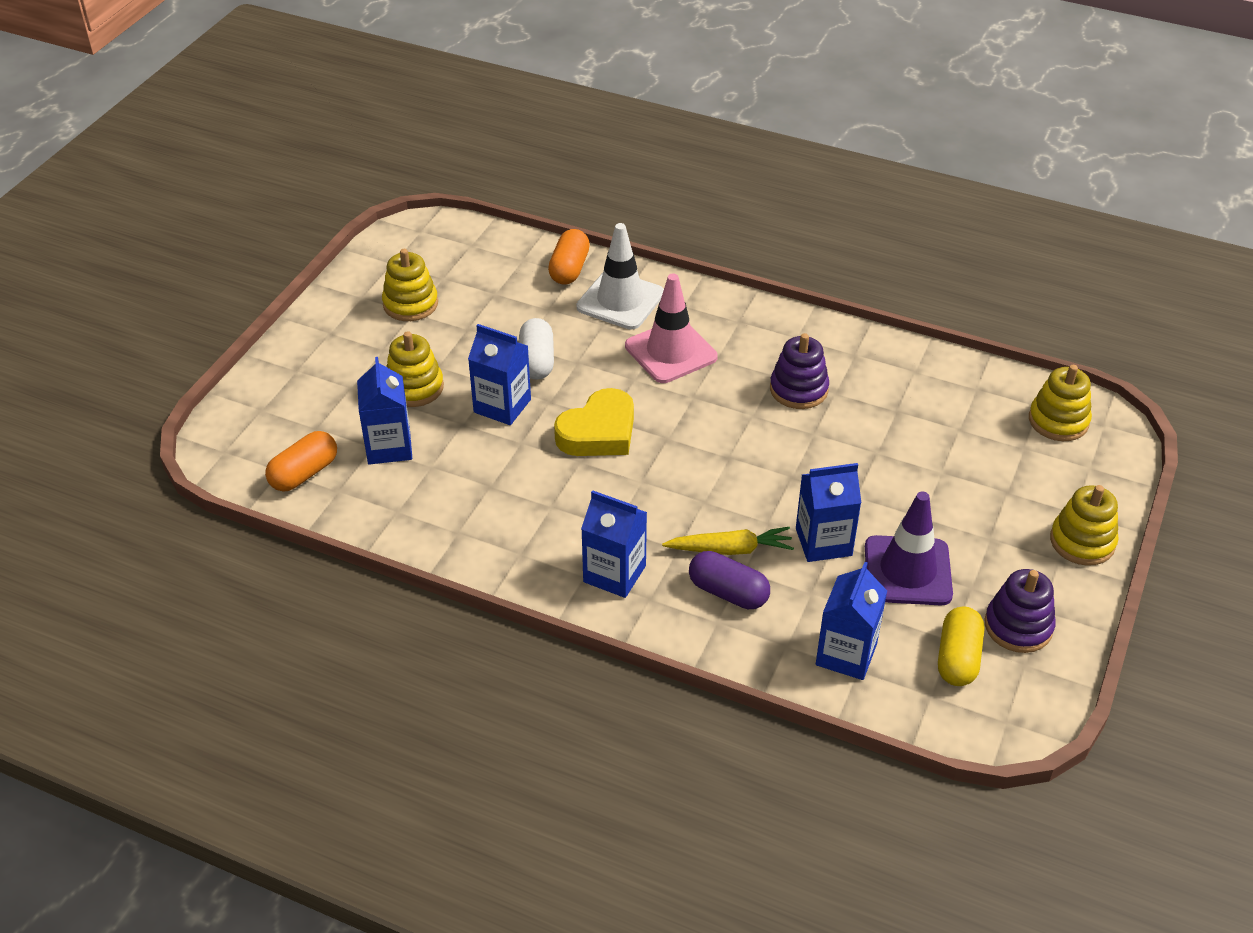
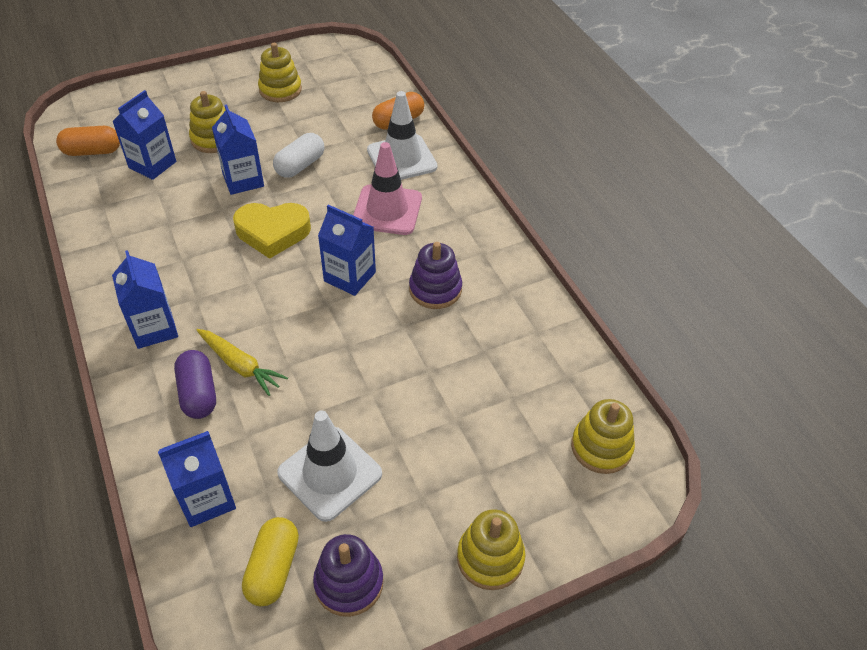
camera: 40 degrees right, 5 degrees up
(823, 542) = (304, 407): blue carton -> blue carton (349, 277)
(907, 571) = (330, 473): purple traffic cone -> white traffic cone
(958, 658) = (273, 569): yellow capsule -> yellow capsule turned 45 degrees counterclockwise

